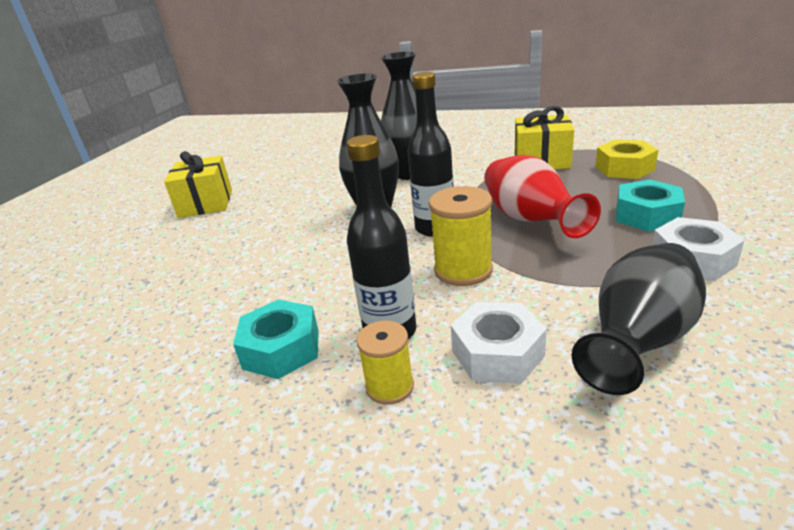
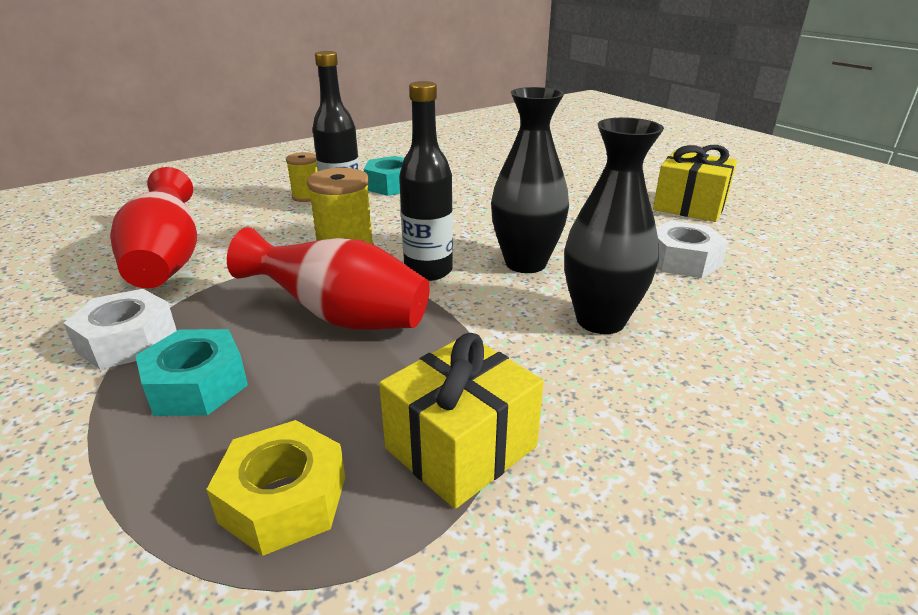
camera: 125 degrees right, 0 degrees up
(497, 353) = (261, 225): white nut -> white nut (682, 260)
(638, 340) = (167, 261): black vase -> red vase

